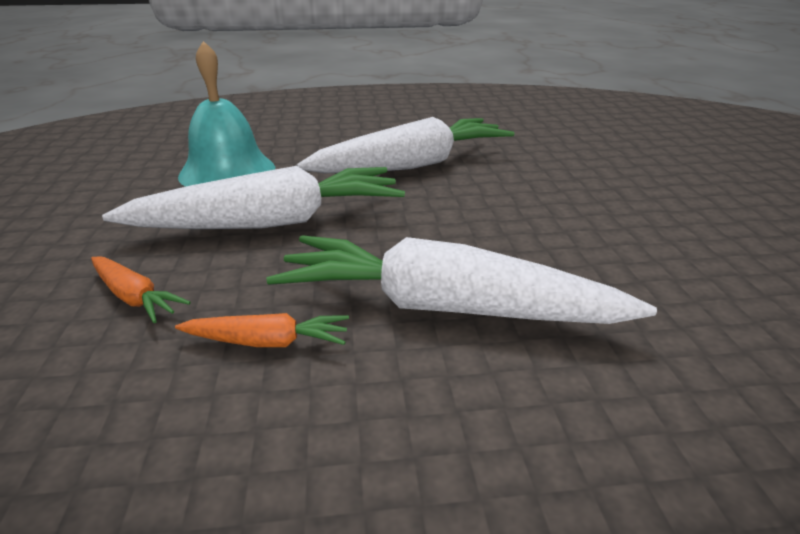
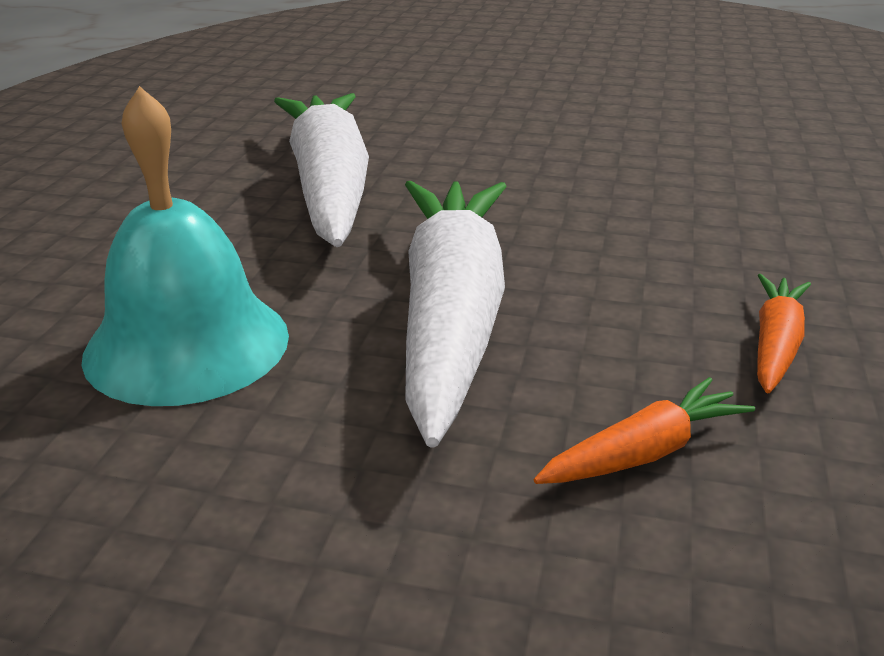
camera: 70 degrees left, 0 degrees up
(445, 308) = (723, 235): white carrot -> none

